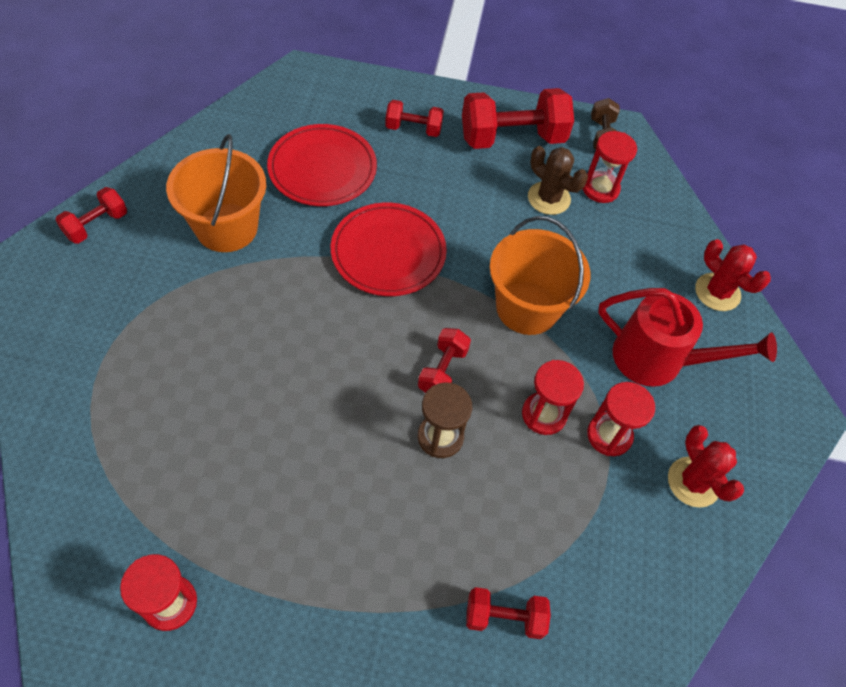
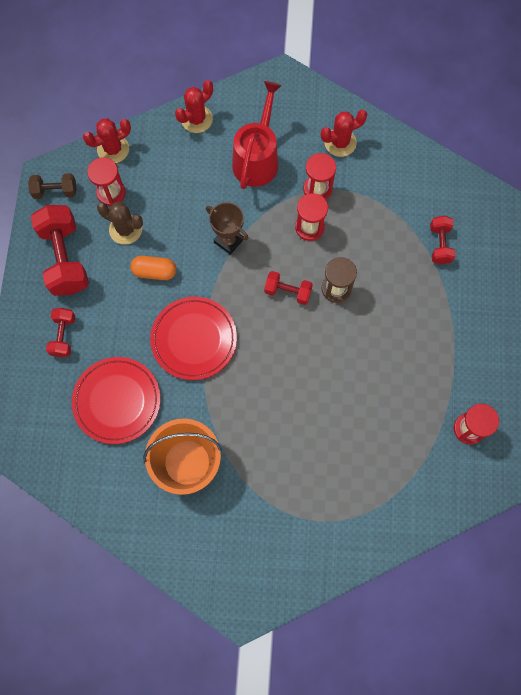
camera: 90 degrees left, 15 degrees up
(96, 225) = (199, 565): red dumbbell -> none
(487, 221) = (154, 272): none -> orange capsule
(527, 308) = (228, 241): orange bucket -> brown trophy
(549, 198) = (125, 229): brown cactus -> brown cactus turned 75 degrees clockwise
(663, 196) = (113, 149): none -> red cactus

